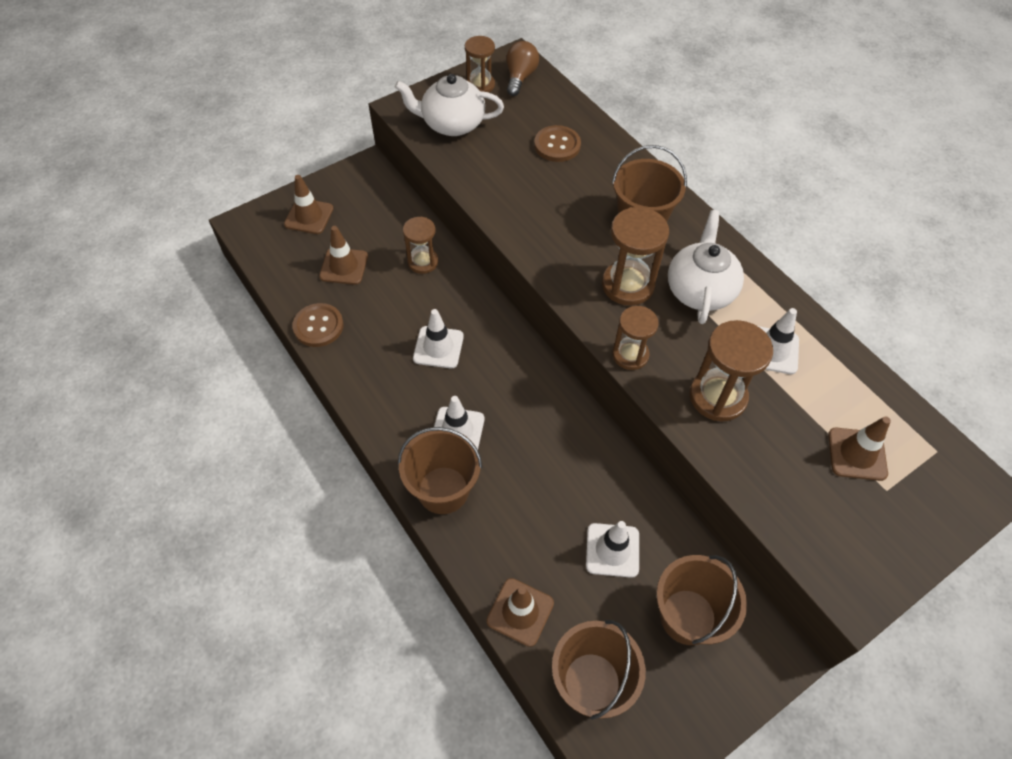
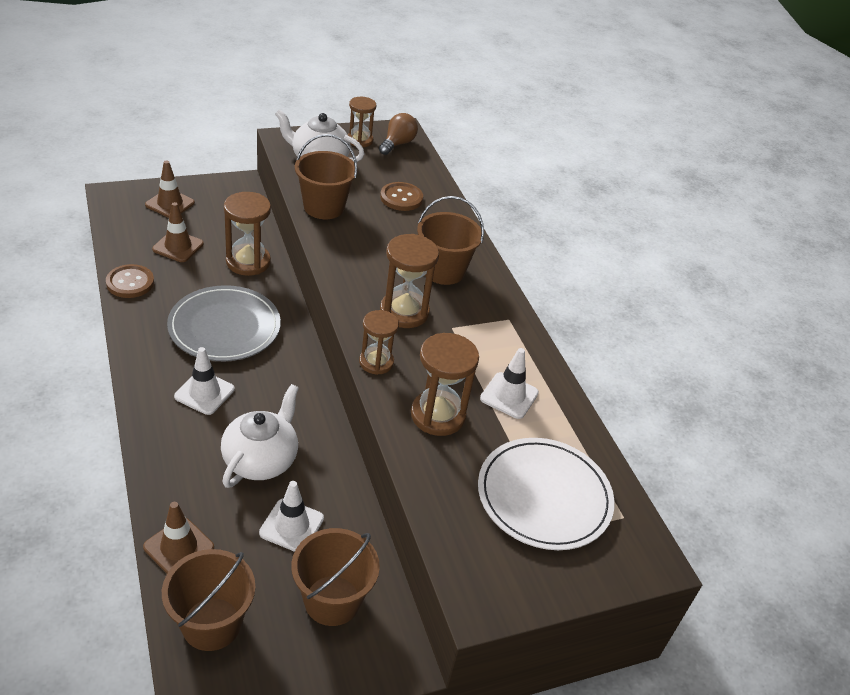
camera: 10 degrees right, 15 degrees down
(423, 262) = (248, 262): brown hourglass -> brown hourglass, size x1.52
(438, 347) = (224, 327): white traffic cone -> grey plate
(443, 490) = (165, 433): brown bucket -> brown bucket (324, 207)
(700, 290) = (468, 333): white teapot -> white teapot (261, 459)
(857, 454) = (544, 496): brown traffic cone -> white plate

